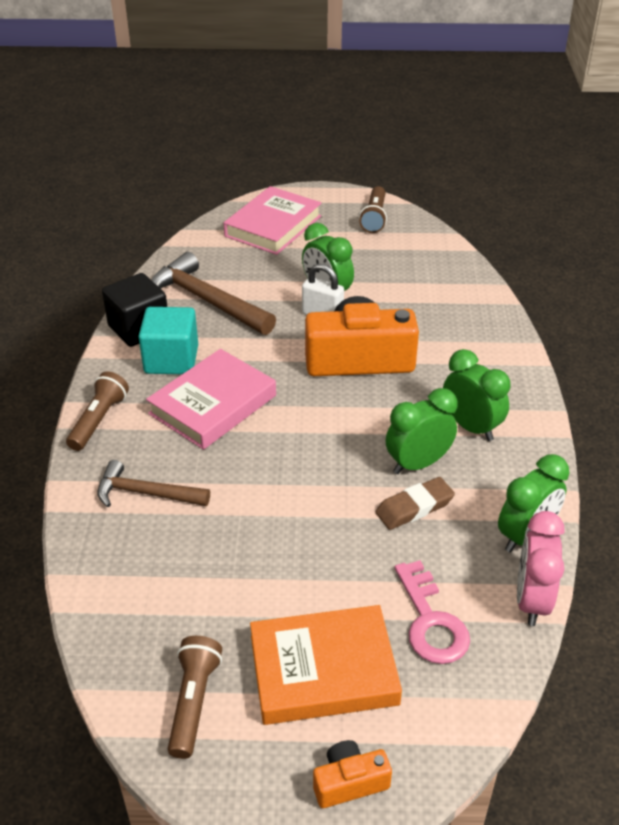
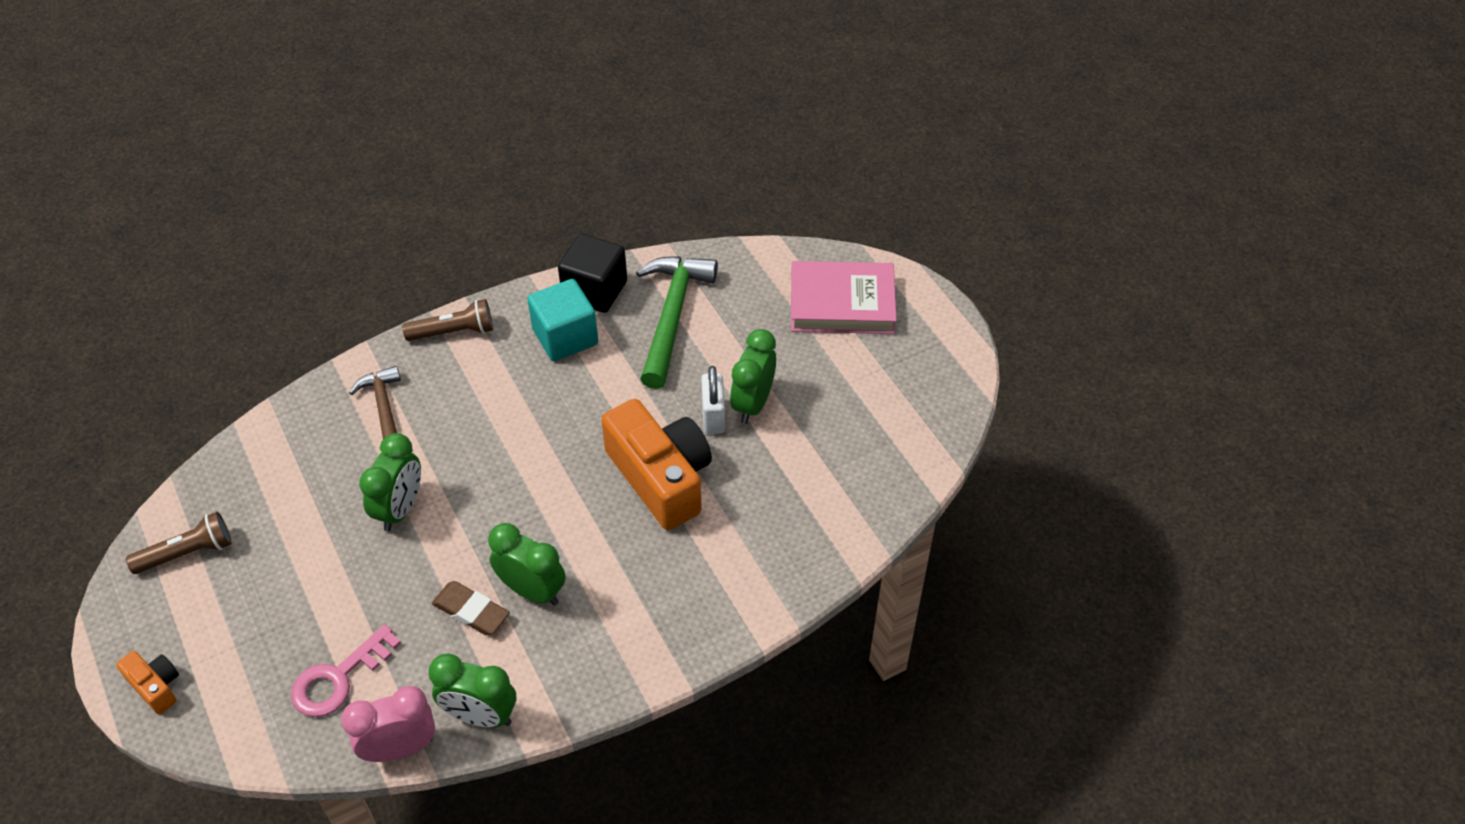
camera: 60 degrees right, 10 degrees up
(207, 301) = (671, 317): brown hammer -> green hammer
(213, 404) = (522, 398): pink book -> none
(323, 670) = (253, 623): orange book -> none
(374, 218) = (930, 381): brown flashlight -> none
(471, 427) = (612, 614): green clock -> green clock (400, 509)

